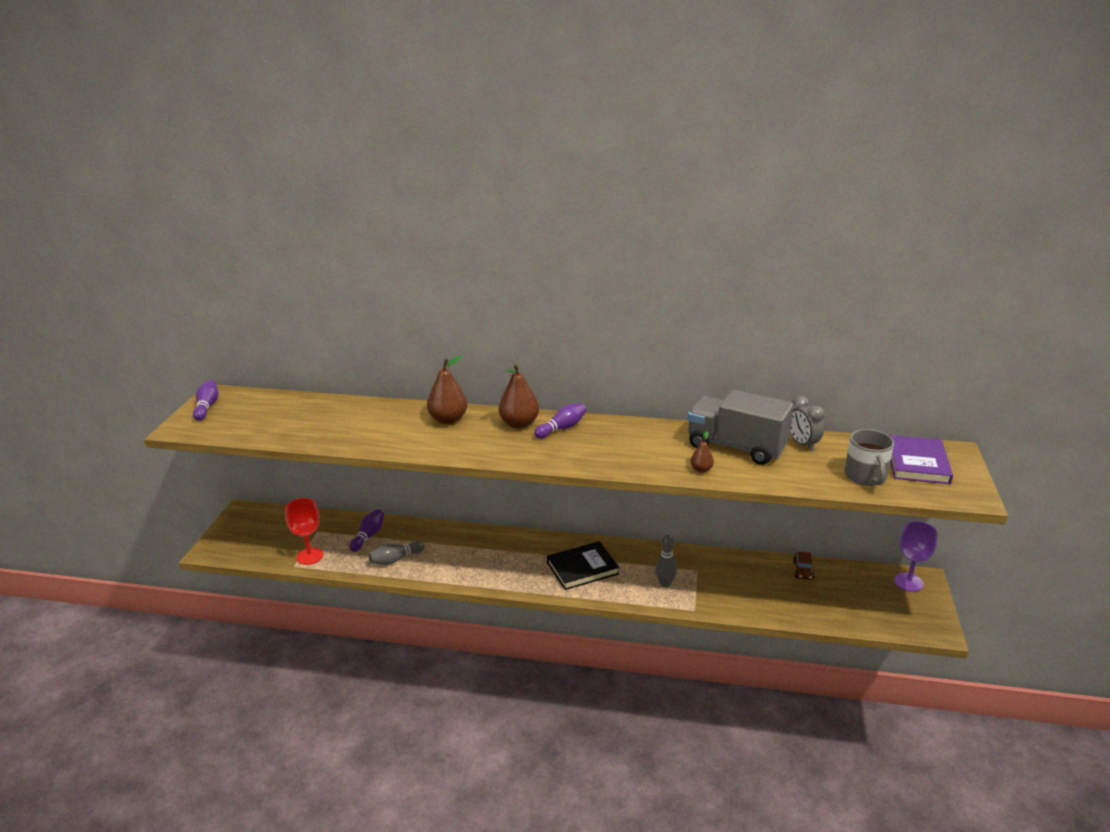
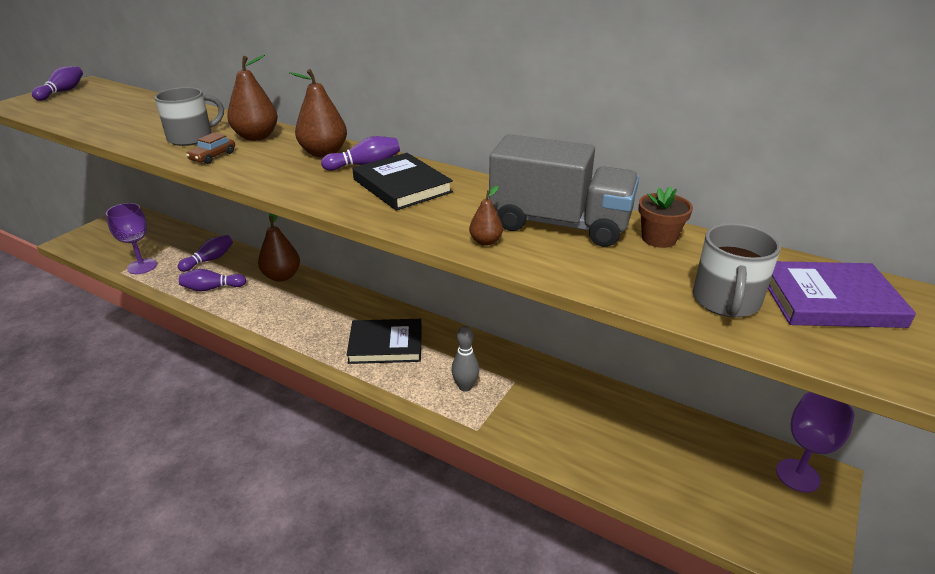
camera: 20 degrees right, 5 degrees up
(309, 556) = (142, 266): red goblet -> purple goblet
(395, 431) = (192, 138): none -> grey mug
(395, 559) = (212, 288): grey bowling pin -> purple bowling pin
(449, 535) = (282, 276): none -> brown pear
(606, 440) = (402, 186): none -> black book
(736, 447) = (559, 224): grey truck -> grey truck turned 150 degrees clockwise
(802, 444) = (659, 239): grey clock -> brown flower pot
(803, 570) = (651, 417): brown car -> brown car (212, 156)
(917, 463) = (830, 300): purple book -> purple book turned 60 degrees clockwise

